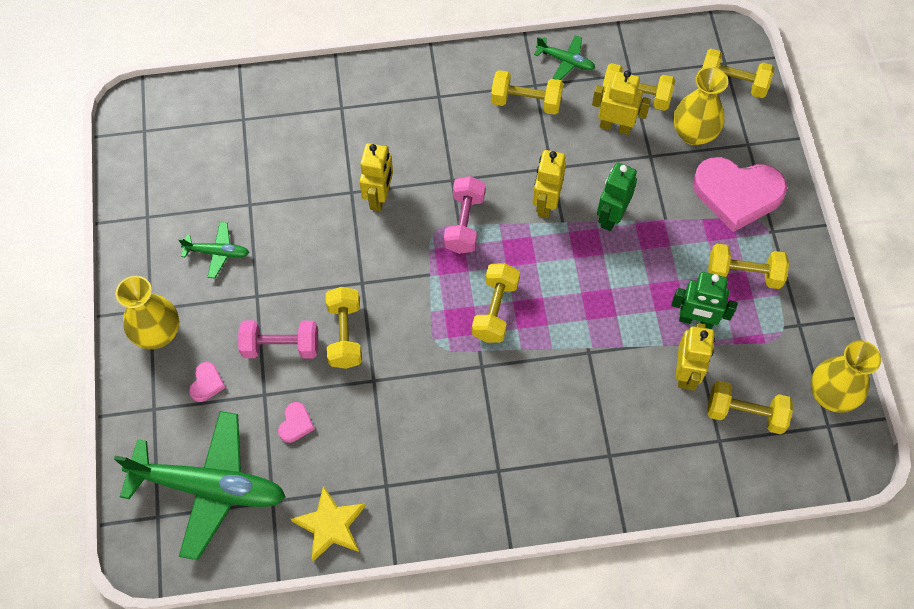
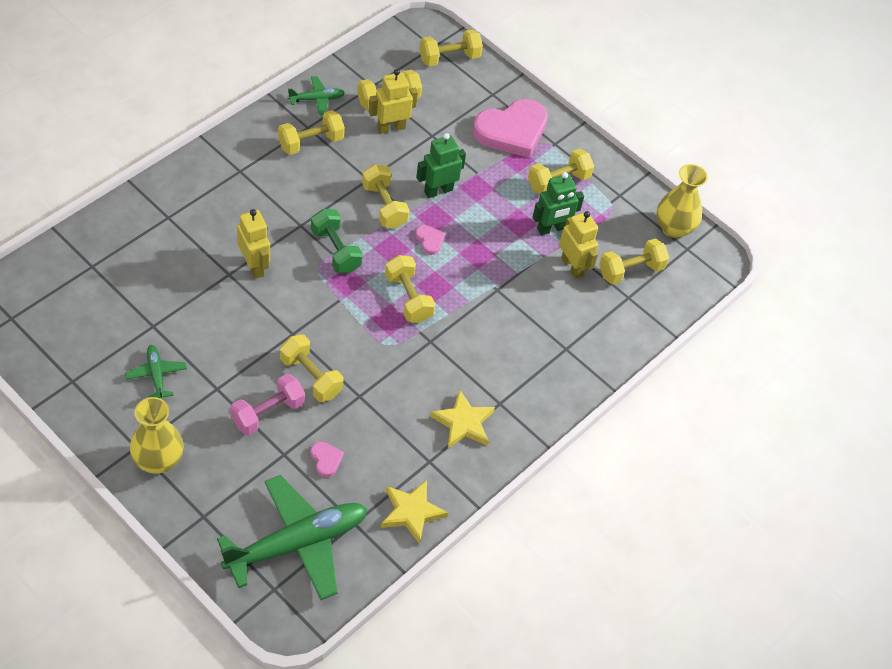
camera: 45 degrees left, 10 degrees down
(206, 383) = (231, 473): pink heart -> pink heart (429, 240)
(217, 252) = (156, 375): green plane -> green plane turned 75 degrees counterclockwise
(448, 468) = (463, 423): none -> yellow star
(464, 223) = (335, 250): pink dumbbell -> green dumbbell
(545, 203) = (384, 206): yellow robot -> yellow dumbbell
(611, 216) = (438, 190): green robot -> green robot turned 75 degrees clockwise
(694, 133) = (450, 105): yellow vase -> none

